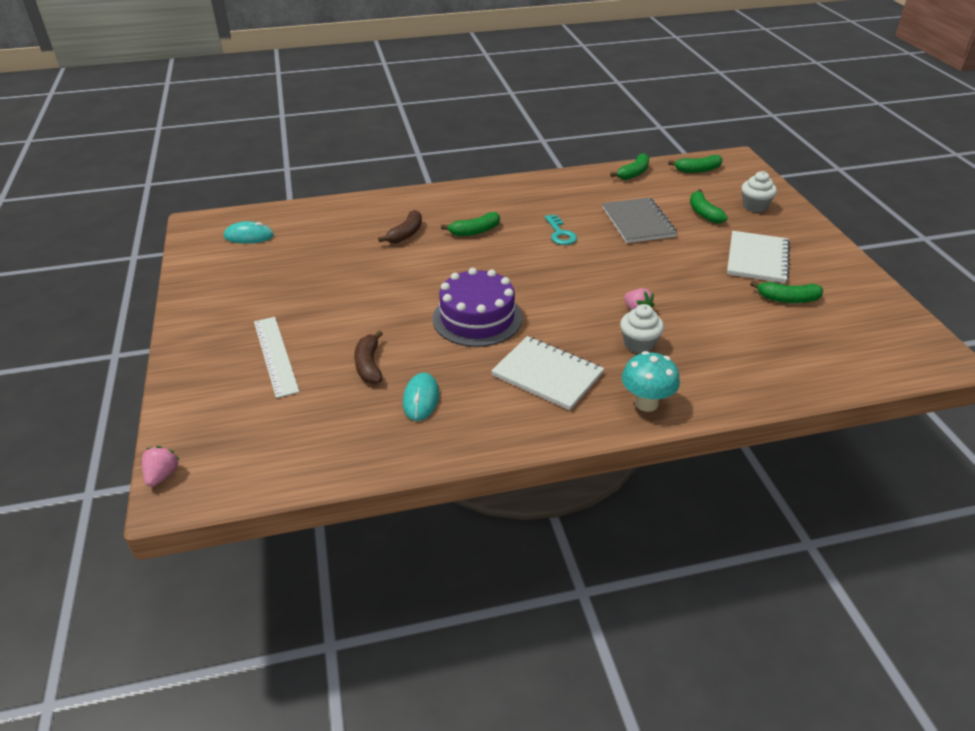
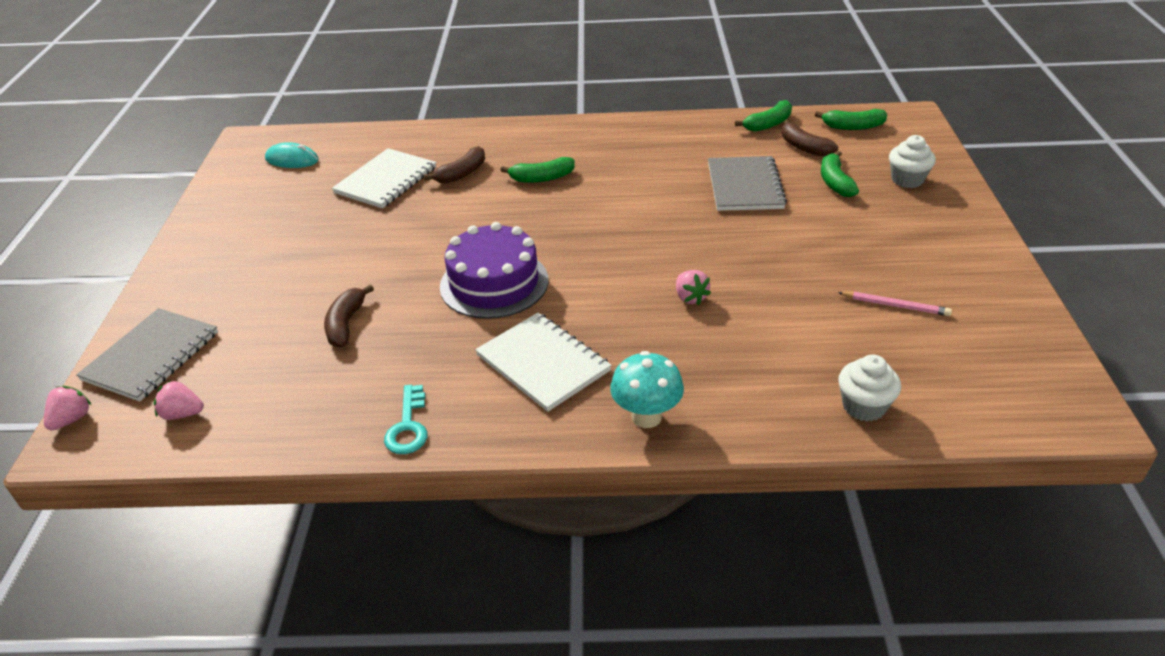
camera: 15 degrees right, 0 degrees up
(208, 414) = (151, 356): none -> grey notebook
(263, 456) = (182, 414): none -> pink strawberry
(275, 355) = (252, 299): white ruler -> none
(421, 399) = (383, 372): turquoise mouse -> none
(560, 233) = (641, 190): turquoise key -> turquoise key (408, 426)
(639, 344) = (673, 340): white cupcake -> white cupcake (864, 406)
(669, 188) = (804, 147): none -> brown banana
(757, 259) = (879, 248): white notebook -> white notebook (386, 180)
(787, 299) = (895, 306): green banana -> pink pencil

